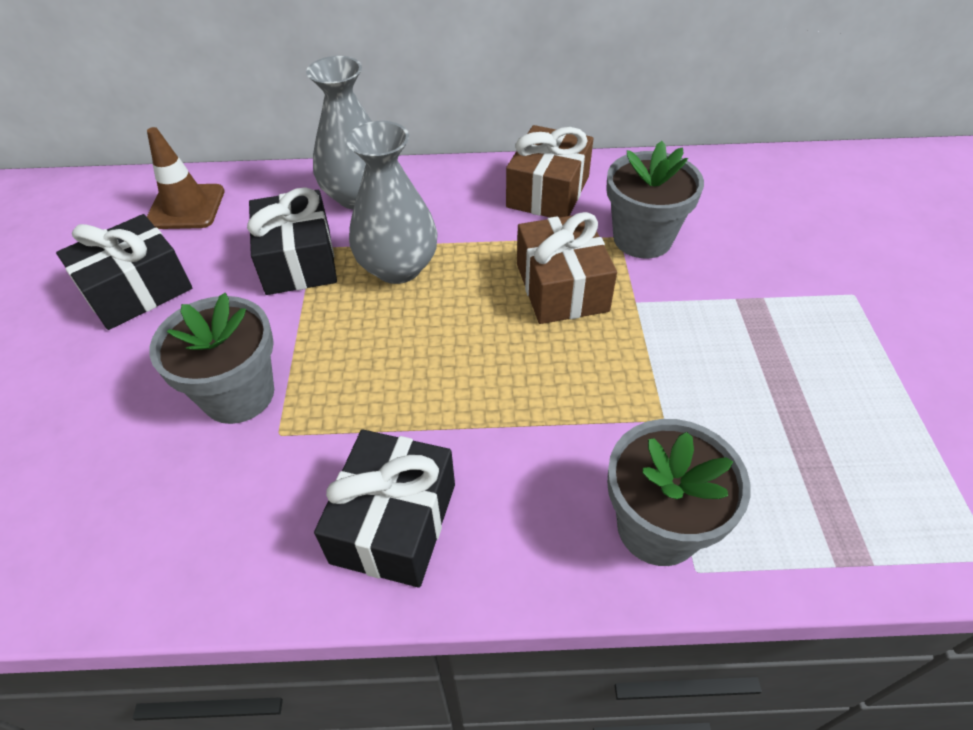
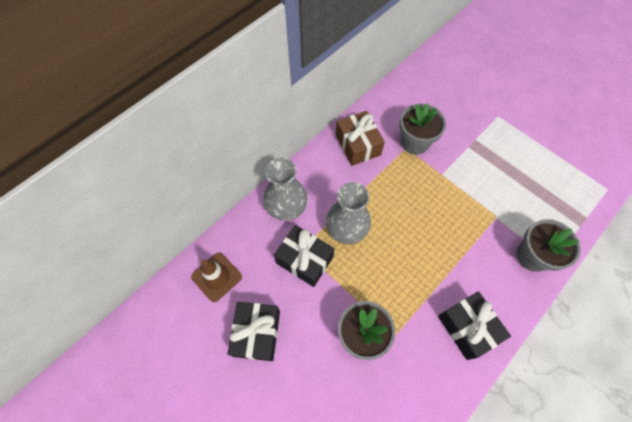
camera: 45 degrees left, 15 degrees up
(561, 287) = (412, 188): brown gift -> none

